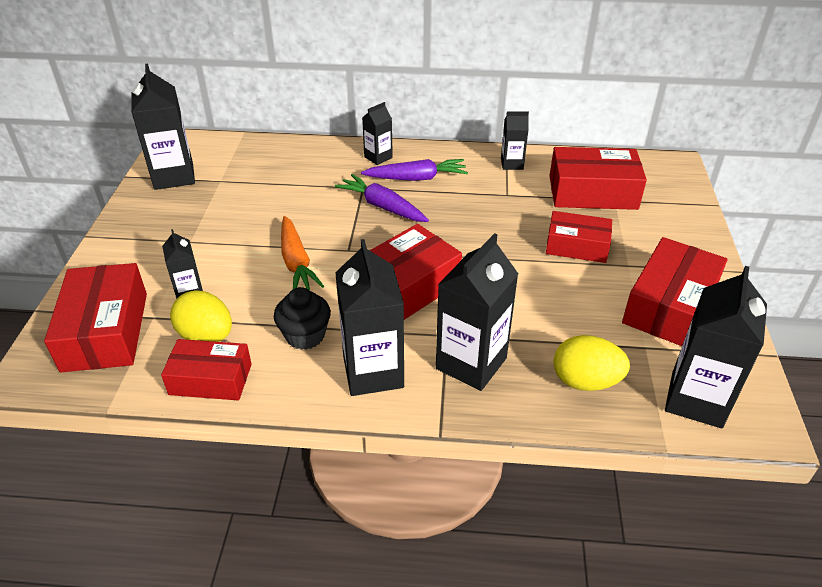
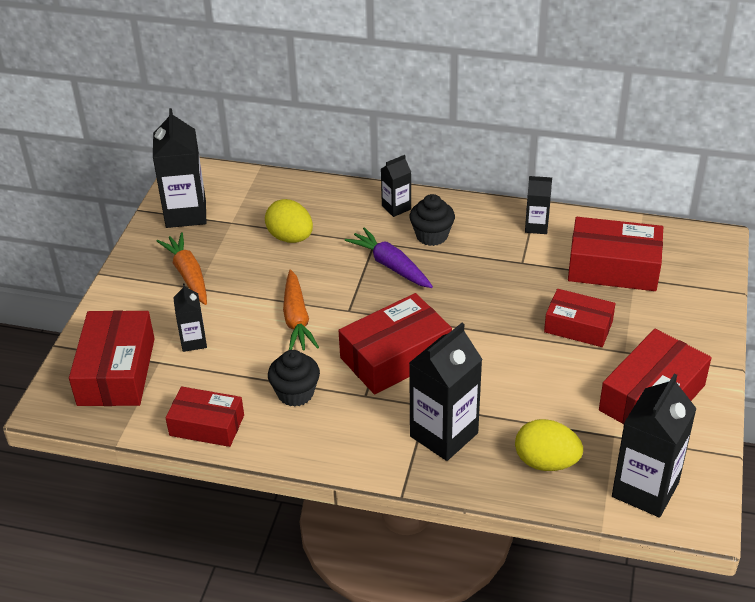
camera: 10 degrees right, 0 degrees up
(179, 230) = (188, 275): none -> orange carrot
(206, 336) = (206, 385): yellow egg -> yellow egg (290, 238)
(373, 372) = (352, 433): black carton -> none
(416, 178) = (432, 235): purple carrot -> black cupcake

